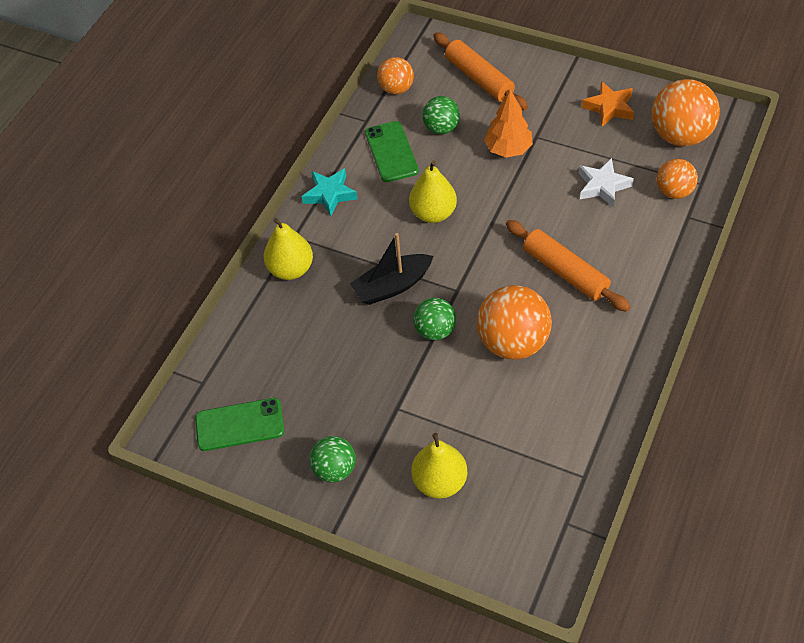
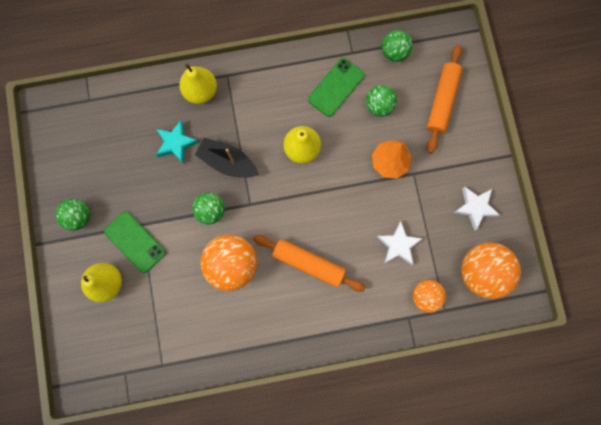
camera: 50 degrees right, 25 degrees up
(239, 425) = (74, 142): green phone -> green phone (135, 242)
(330, 194) = (274, 73): turquoise star -> turquoise star (176, 143)
(396, 89) = (394, 52): orange ball -> green ball
(565, 272) = (308, 263): orange rolling pin -> orange rolling pin turned 75 degrees counterclockwise
(609, 107) = (475, 207): orange star -> white star

